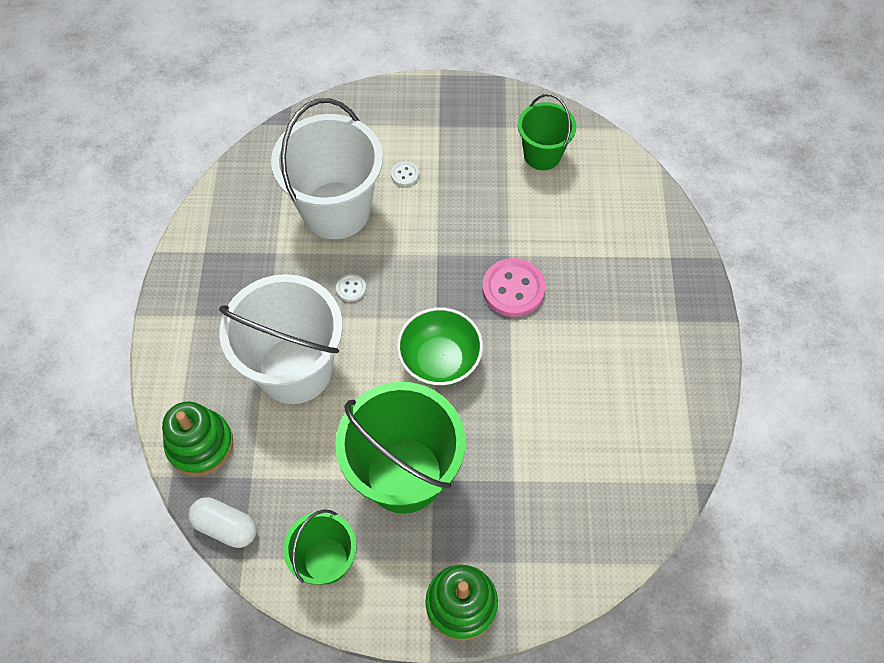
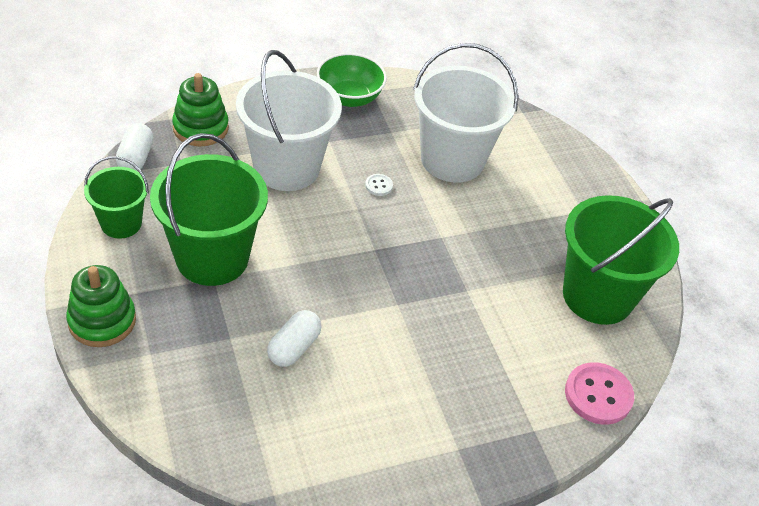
camera: 65 degrees right, 15 degrees down
(405, 174) = (515, 197): white button -> none
(440, 360) = (332, 260): green bowl -> green bowl (349, 97)
(513, 289) = (431, 300): pink button -> pink button (598, 395)
(539, 425) = (294, 347): none -> white capsule
(542, 155) = (597, 296): green bucket -> green bucket, size x1.78

